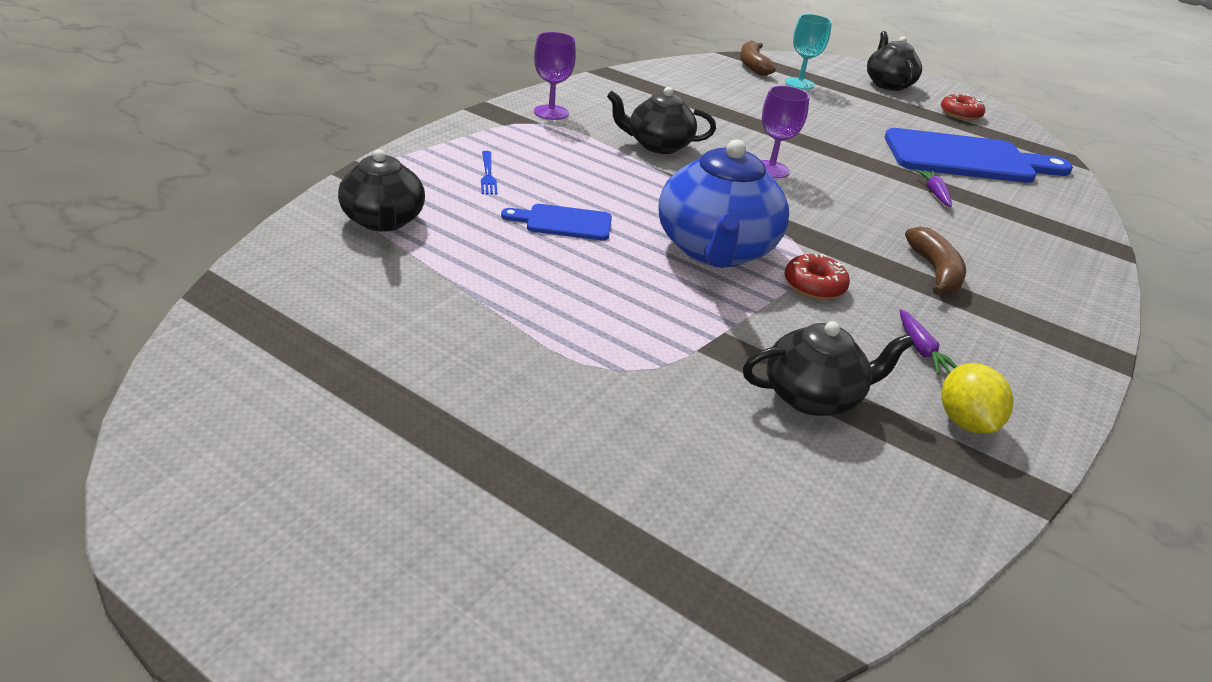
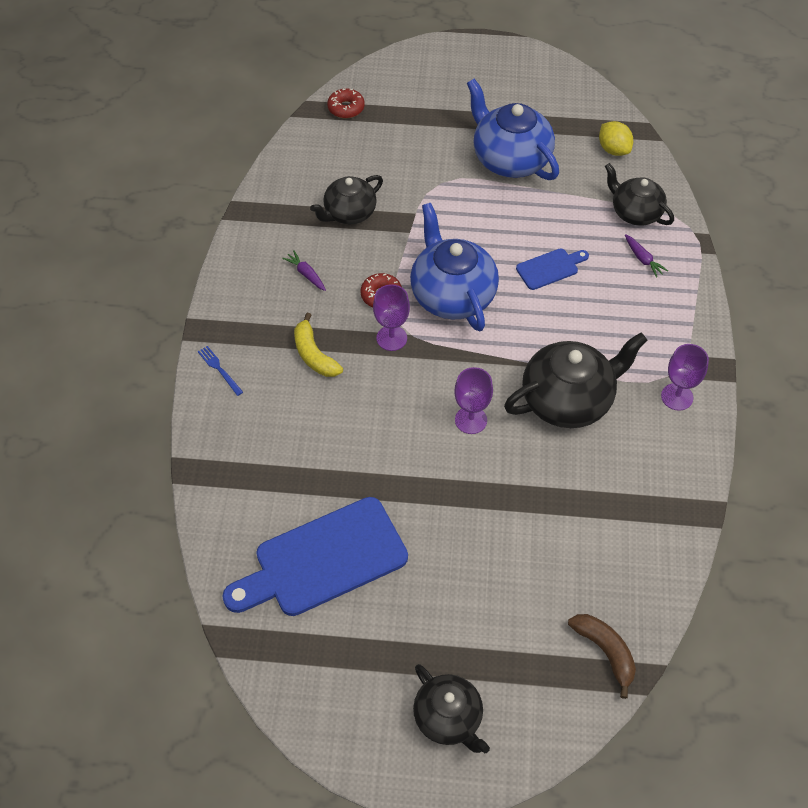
camera: 155 degrees right, 20 degrees up
(470, 350) = (510, 159): none -> blue teapot
(488, 174) = (633, 287): blue fork -> blue fork (219, 369)
(658, 145) = (568, 400): black teapot -> black teapot, size x1.57
(799, 83) = (536, 635): turquoise goblet -> none
(823, 247) = (391, 338): none -> purple goblet
(934, 193) = (337, 467): purple carrot -> purple carrot (642, 259)
(935, 271) = (314, 355): brown banana -> yellow banana
(960, 114) = (349, 682): red donut -> red donut (346, 108)
(965, 421) = (274, 235): yellow lemon -> yellow lemon (613, 150)

